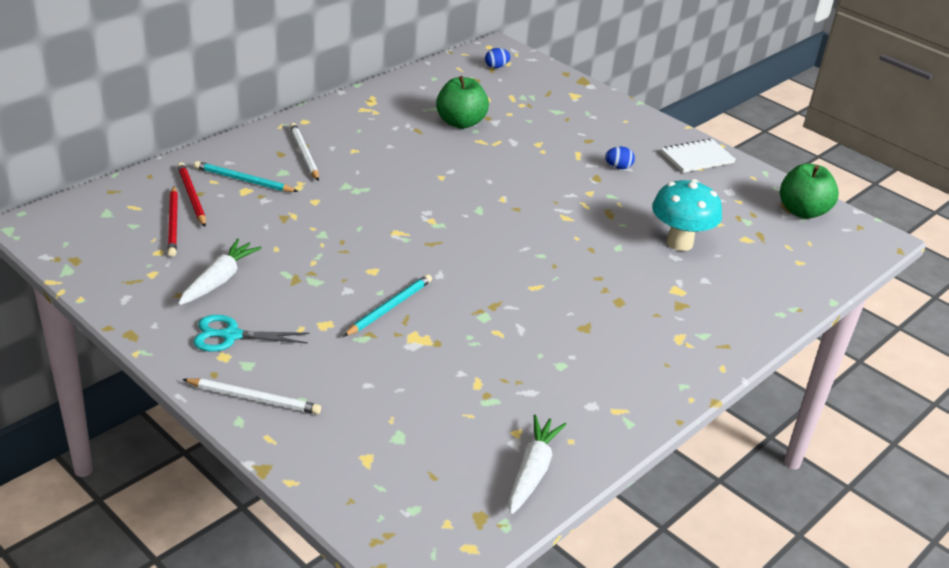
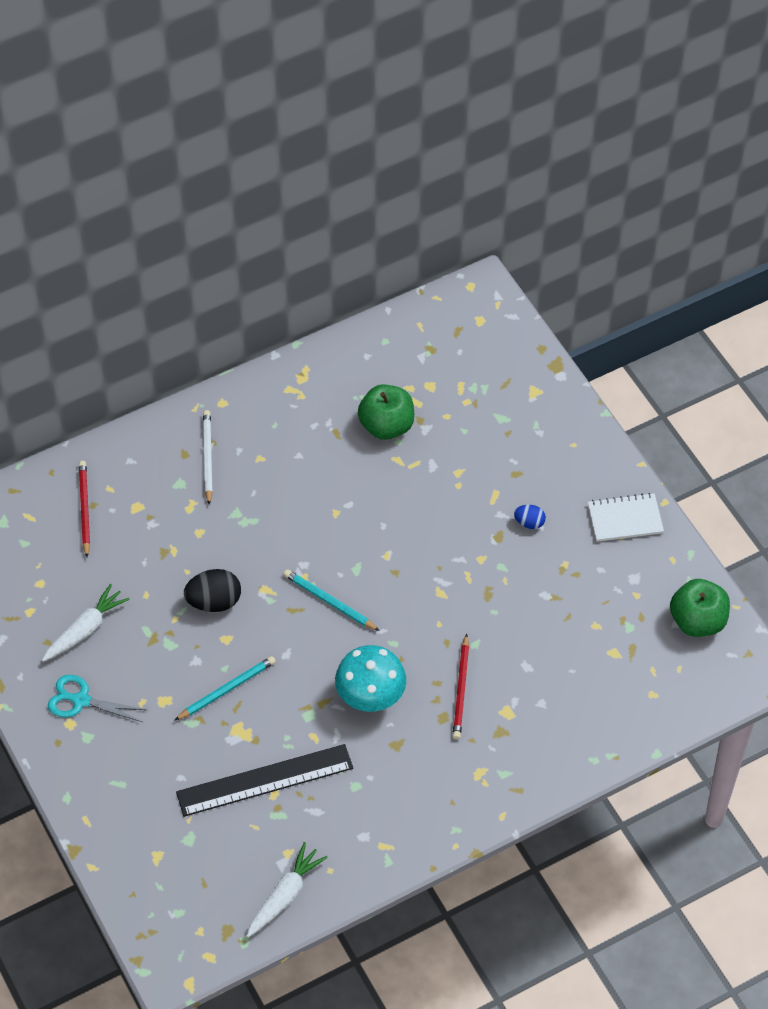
camera: 20 degrees right, 20 degrees up
(173, 223) = (60, 546): red pencil -> red pencil (461, 689)
(243, 180) = (138, 491): turquoise pencil -> turquoise pencil (329, 602)
(254, 398) = (84, 776): white pencil -> none
(349, 246) = (214, 602): none -> black egg
(462, 373) = (264, 780): none -> black ruler
(496, 67) = (464, 327): blue egg -> none
(679, 243) = (540, 647): turquoise mushroom -> turquoise mushroom (370, 699)

